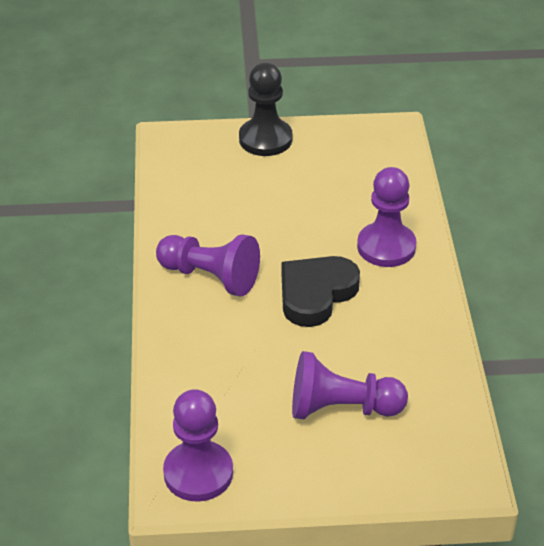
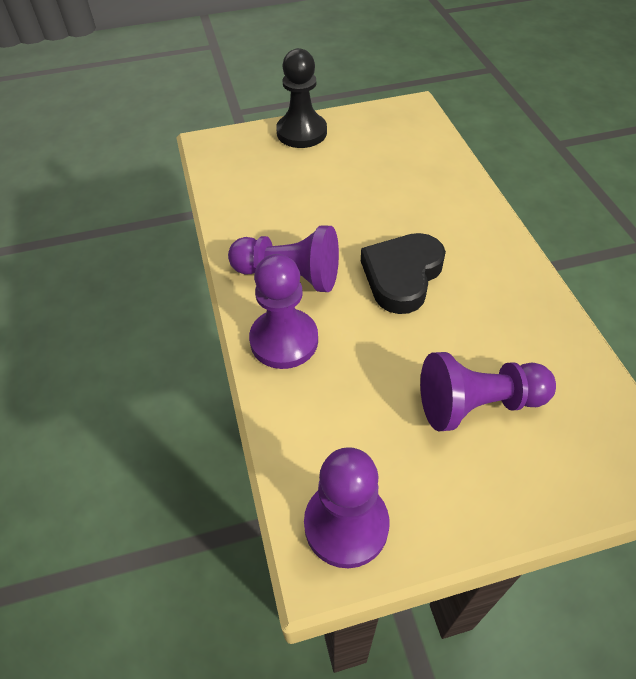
camera: 10 degrees left, 10 degrees up
(386, 247) = (451, 216): purple pawn -> purple pawn (284, 340)

